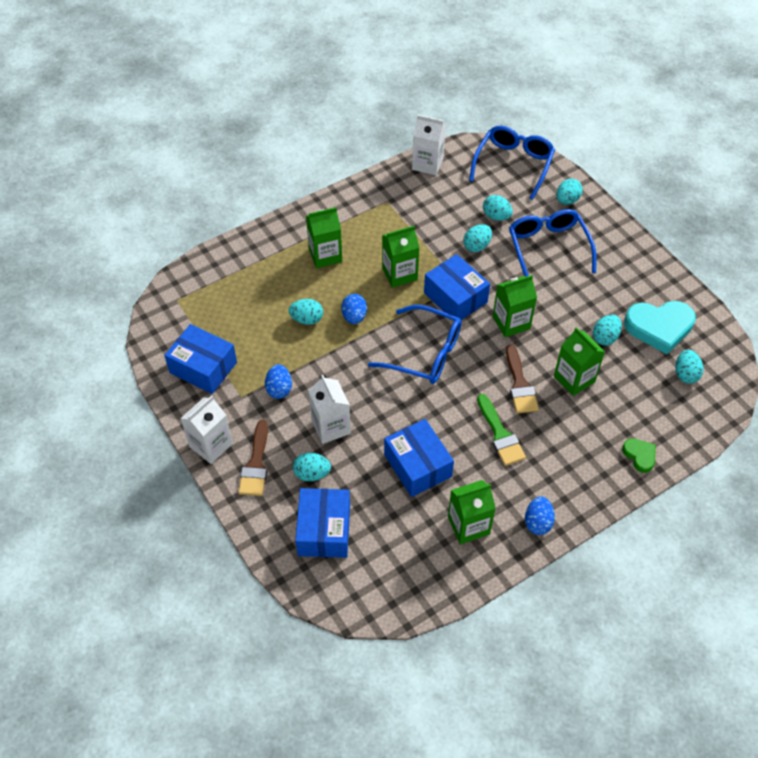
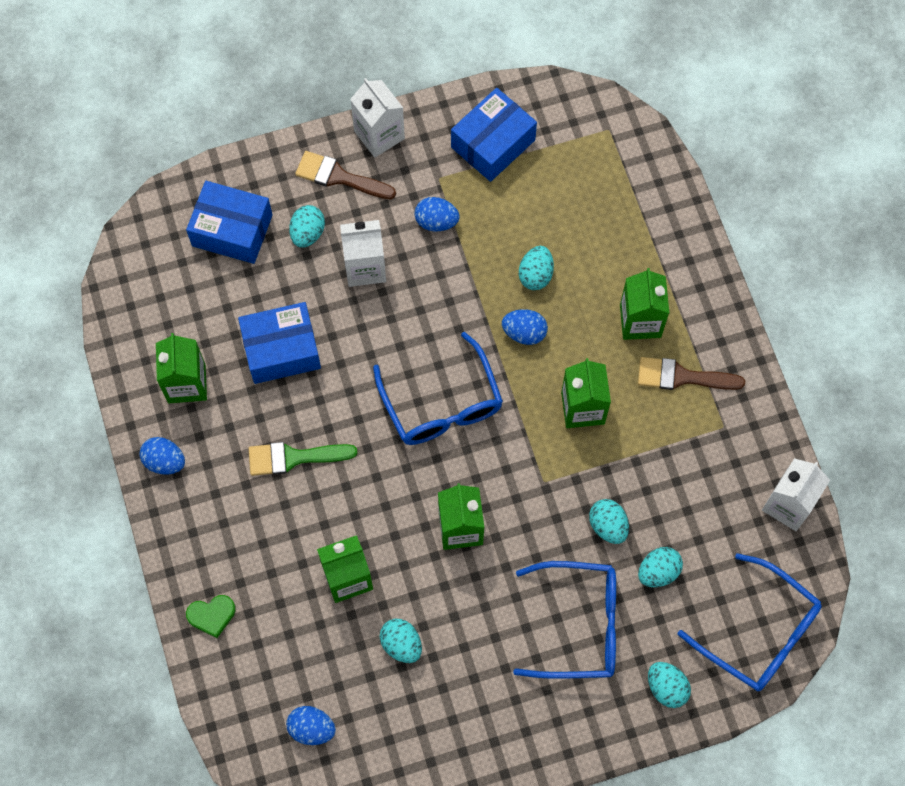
camera: 105 degrees right, 15 degrees up
(425, 353) = (441, 403): blue glasses -> blue glasses turned 60 degrees counterclockwise
(455, 297) = (522, 469): blue box -> none
(520, 385) = (359, 506): brown brush -> brown brush (682, 377)
(659, 327) = (397, 726): turquoise heart -> none
(685, 374) = (312, 728): turquoise egg -> blue egg

